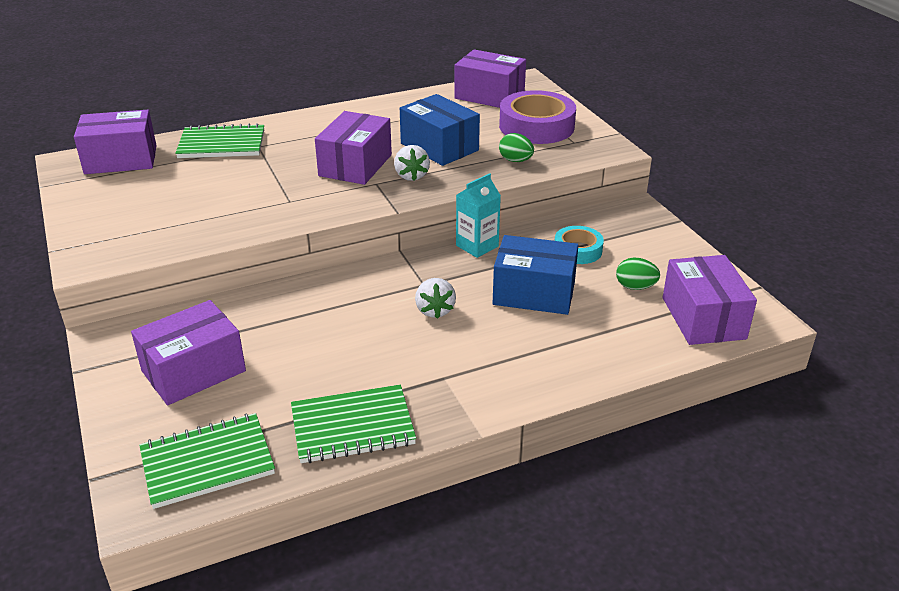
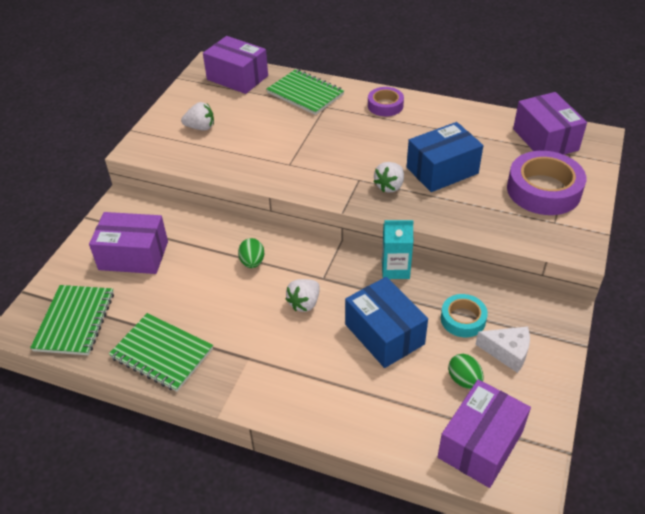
camera: 45 degrees right, 10 degrees up
(141, 214) = (200, 127): none -> white strawberry
(207, 462) = (75, 321): green notebook -> green notebook turned 75 degrees clockwise
(318, 124) = (385, 105): none -> purple tape
(355, 165) = (364, 156): purple box -> none
(439, 147) = (442, 170): blue box -> blue box turned 60 degrees clockwise
(515, 160) = (482, 214): green egg -> green egg (252, 262)
(638, 253) = (507, 352): none -> white cheese

